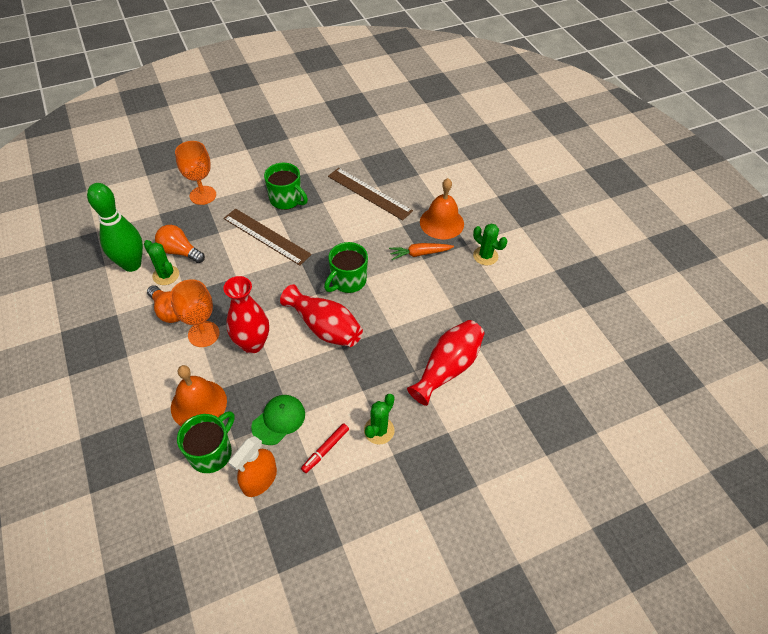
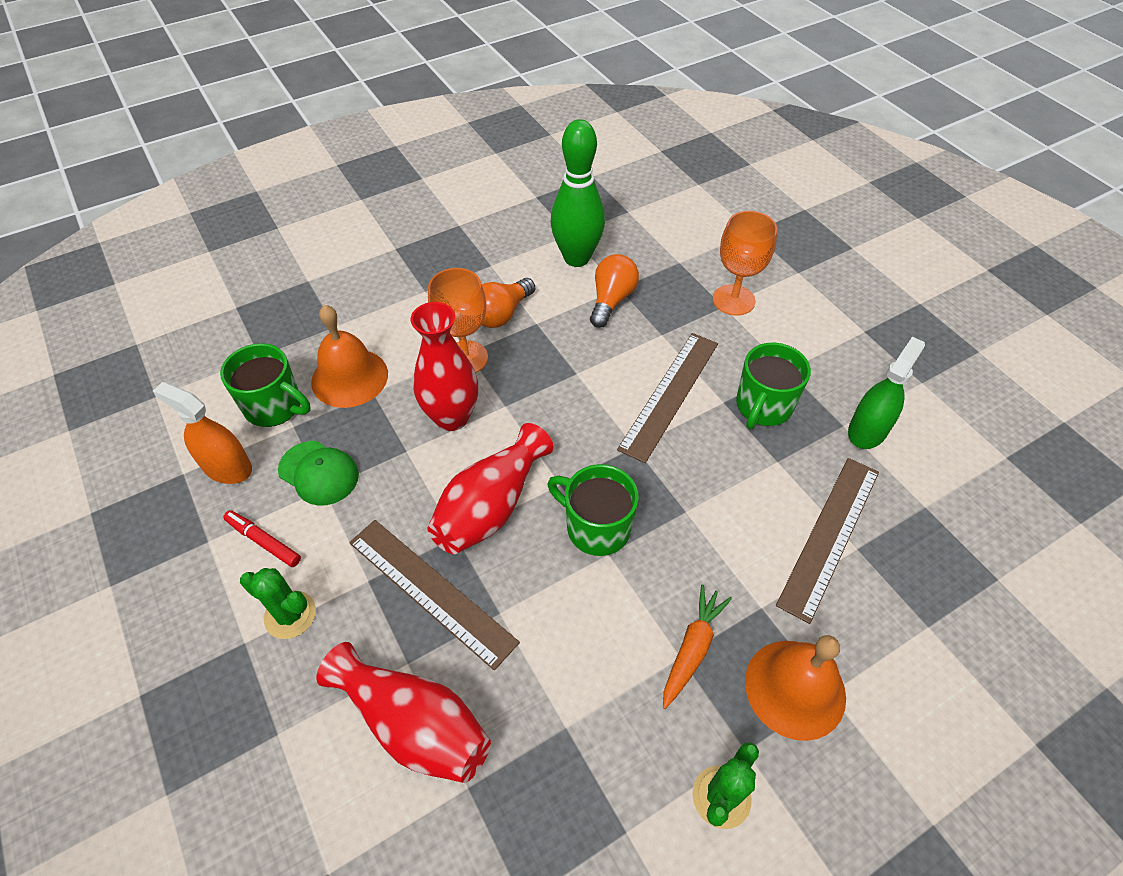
camera: 85 degrees right, 0 degrees up
(166, 275) = (564, 296): green cactus -> none
(312, 165) = (867, 430): none -> green spray bottle
(374, 359) = (430, 591): none -> brown ruler
(420, 254) = (692, 648): orange carrot -> orange carrot turned 45 degrees clockwise

